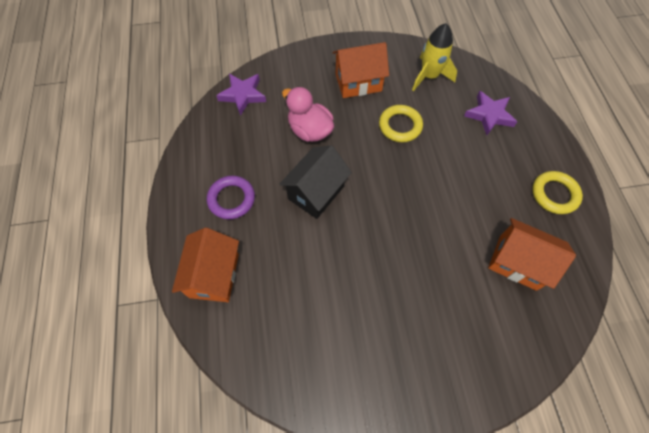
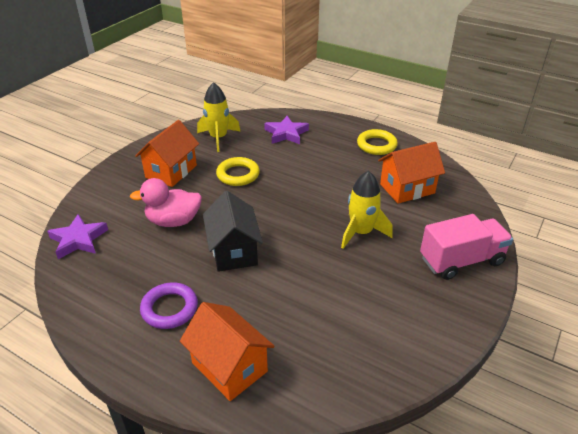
camera: 50 degrees left, 25 degrees down
(421, 265) = (361, 232): none -> yellow rocket
(464, 370) = (461, 261): none -> pink truck

